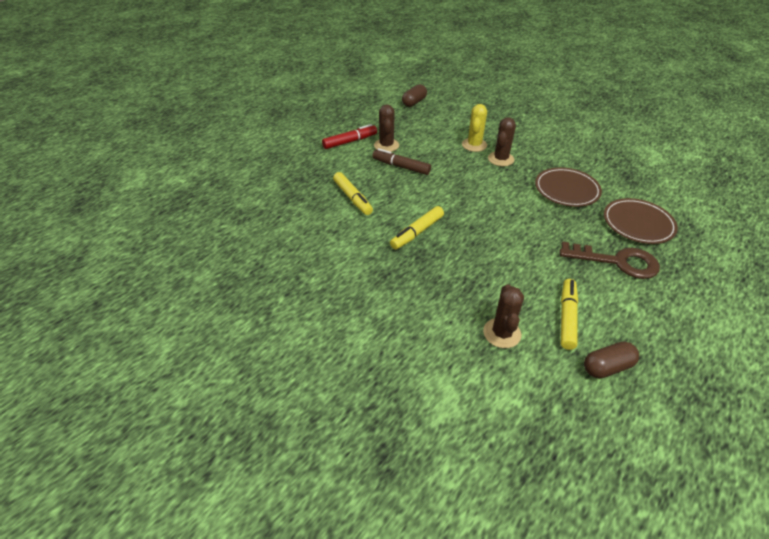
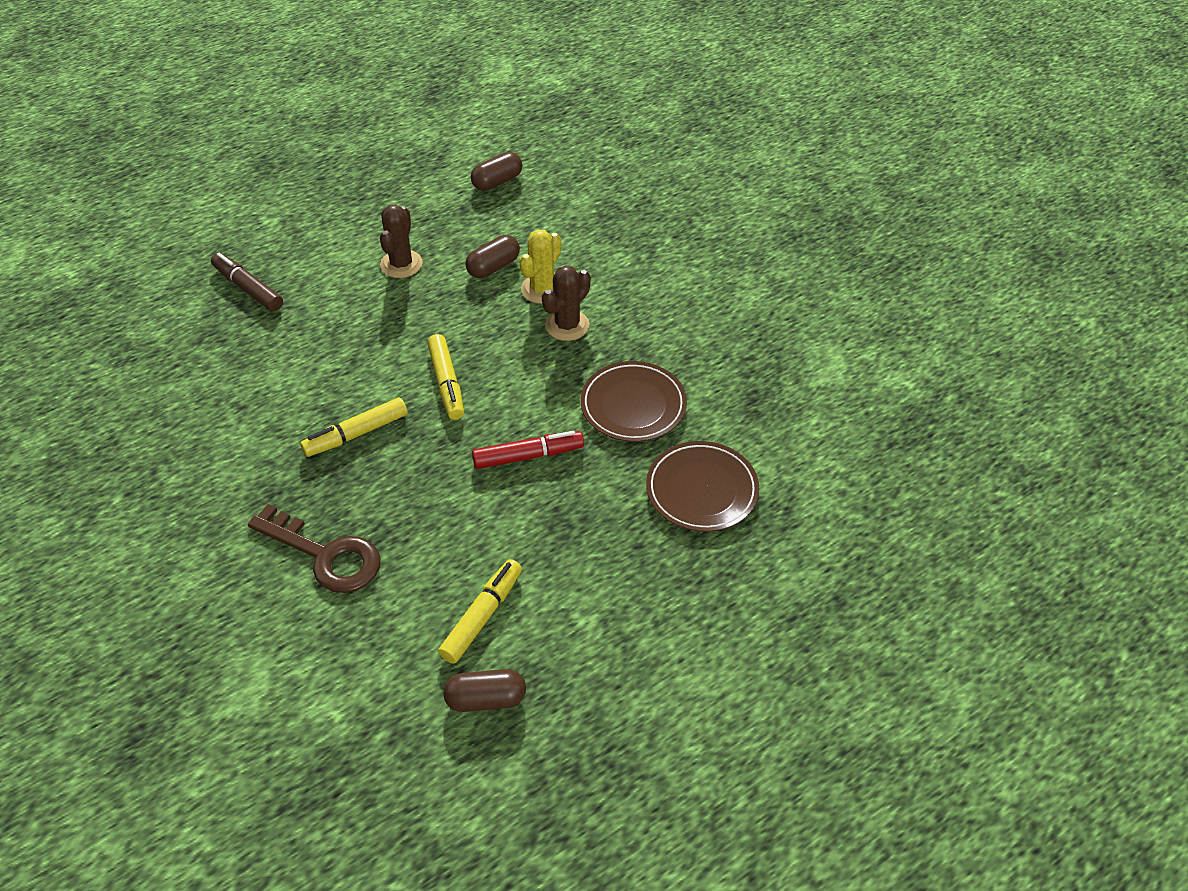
camera: 15 degrees right, 5 degrees up
(350, 141) = (349, 246): red marker -> red marker (528, 456)
(352, 198) = (296, 354): yellow marker -> yellow marker (446, 383)
(401, 167) = (401, 310): brown marker -> brown marker (248, 288)
(439, 139) = (493, 267): none -> brown capsule
(502, 333) = (377, 618): brown cactus -> none
(617, 261) = (620, 547): brown key -> brown key (326, 555)

